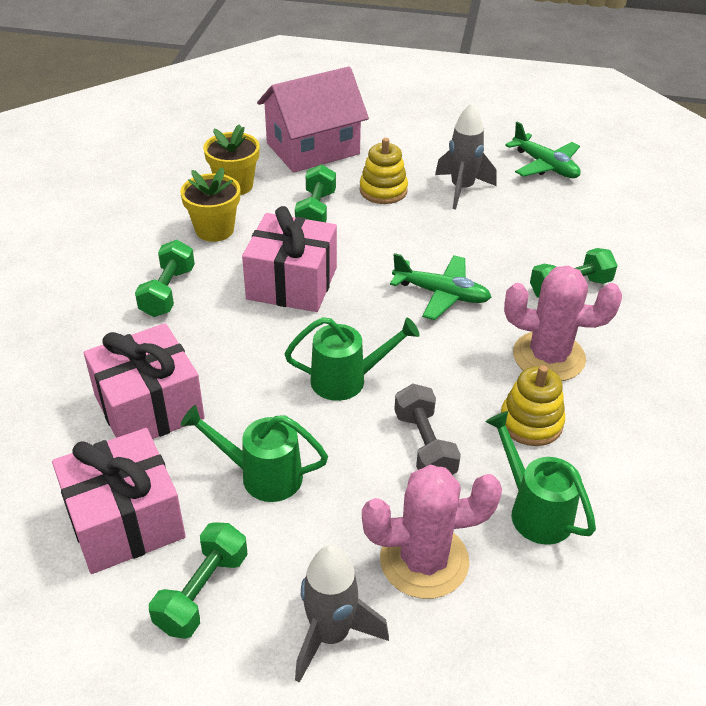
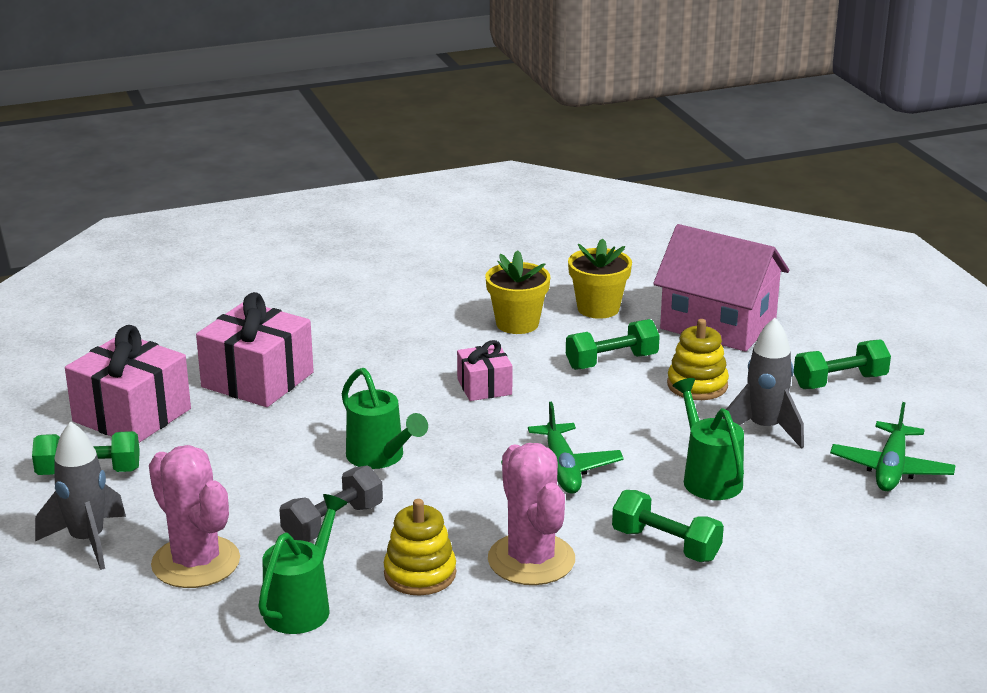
camera: 60 degrees right, 15 degrees down
(168, 292) = (405, 335): green dumbbell -> green dumbbell (840, 382)
(262, 475) = (227, 456): green watering can -> green watering can (708, 477)
(292, 283) = (484, 387): pink gift -> pink gift, size x0.55

